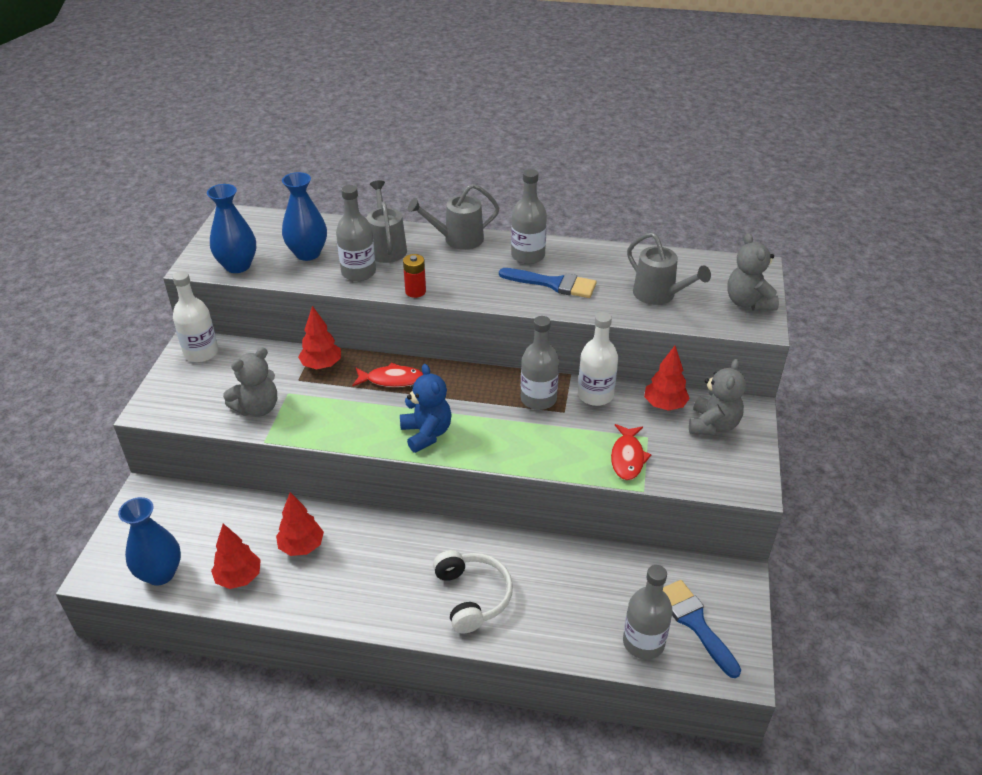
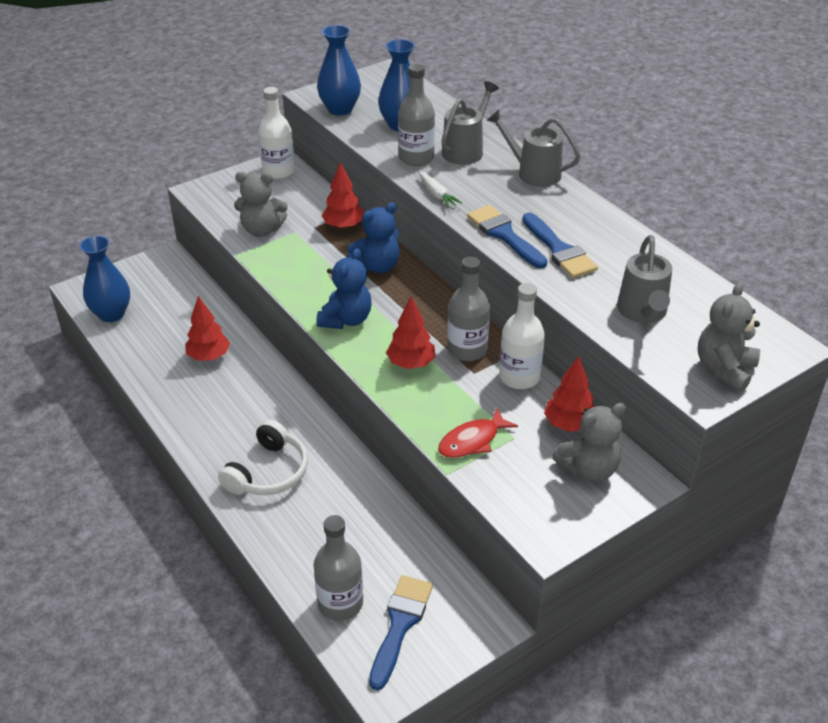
camera: 45 degrees right, 0 degrees up
(239, 578) = (148, 349): red tree -> red tree (411, 363)
(392, 380) = (377, 266): red fish -> blue teddy bear
(415, 291) = (437, 194): red battery -> white carrot
(504, 294) = (504, 235): none -> blue brush
(528, 256) = (573, 216): grey bottle -> none

